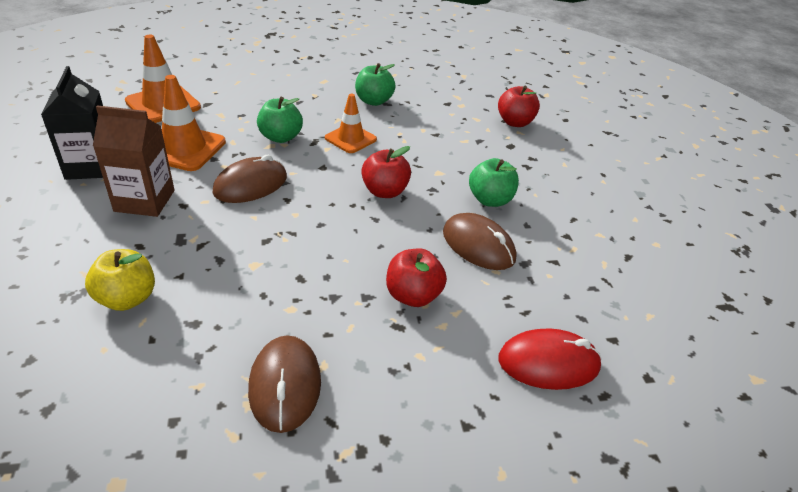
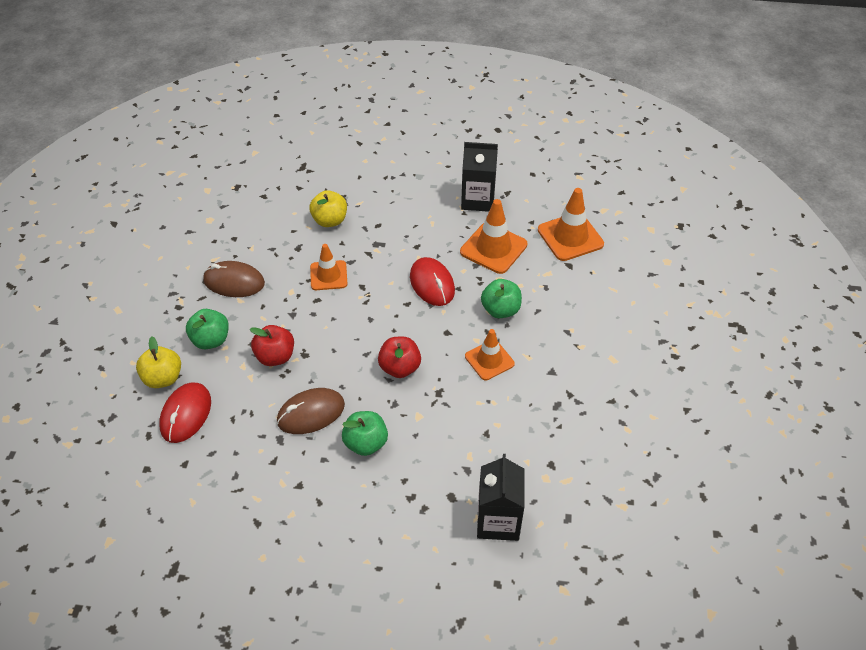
camera: 110 degrees right, 10 degrees up
(144, 201) = (427, 227): brown carton -> none
(250, 185) = (432, 284): brown mouse -> red mouse
(251, 275) = (328, 275): none -> orange traffic cone
(374, 101) = (562, 394): green apple -> green apple (211, 340)
(508, 414) = (163, 378): none -> yellow apple
(515, 122) = (498, 520): red apple -> black carton

